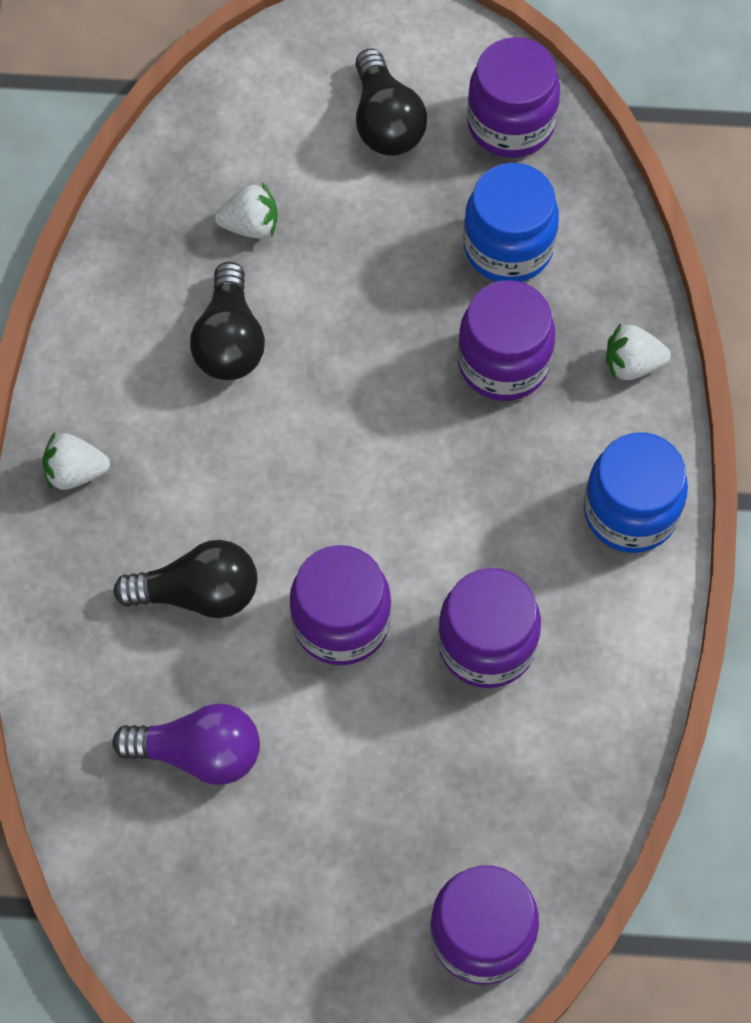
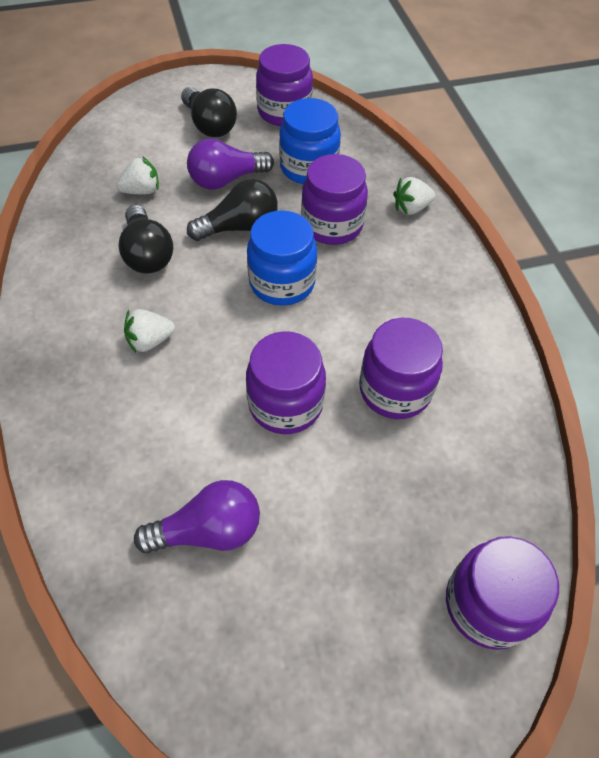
camera: 20 degrees left, 10 degrees down
(75, 472) = (56, 358): white strawberry -> white strawberry (150, 341)
(198, 593) = (172, 414): black light bulb -> black light bulb (239, 227)
(378, 237) = (226, 180): none -> purple light bulb
(630, 511) = (450, 285): blue jar -> blue jar (282, 283)

